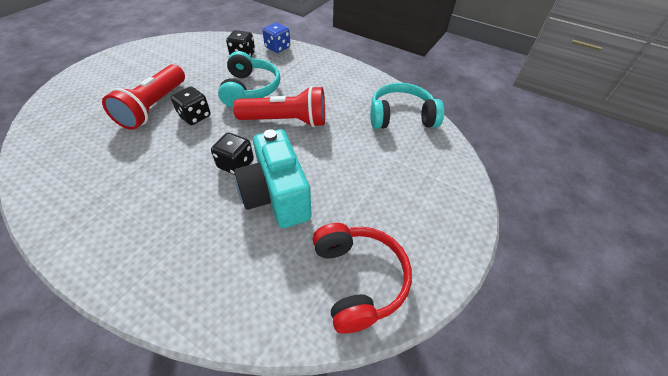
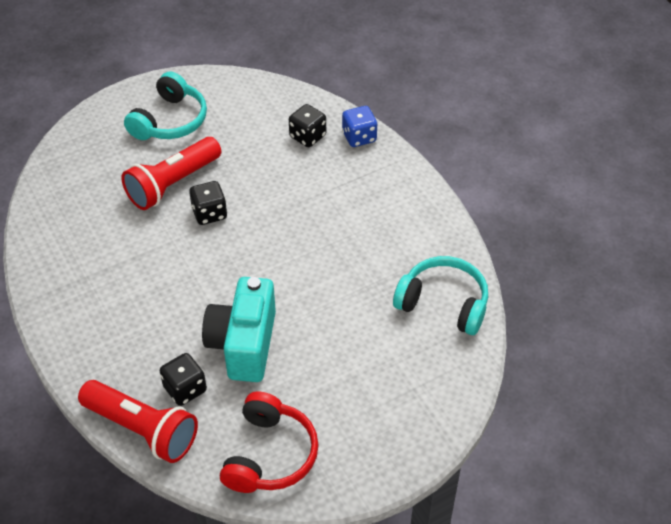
camera: 30 degrees right, 0 degrees up
(236, 164) = (223, 292): black dice -> black dice (185, 389)
(250, 89) = (289, 195): turquoise headphones -> turquoise headphones (170, 121)
(286, 121) = (304, 257): red flashlight -> red flashlight (142, 429)

